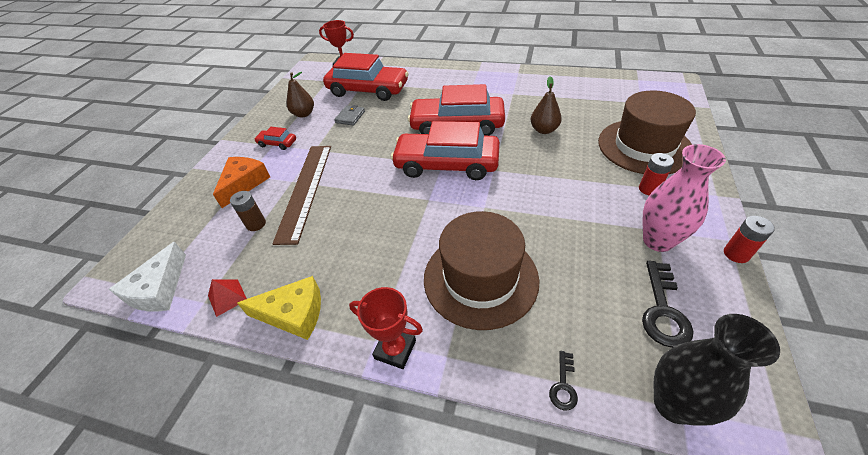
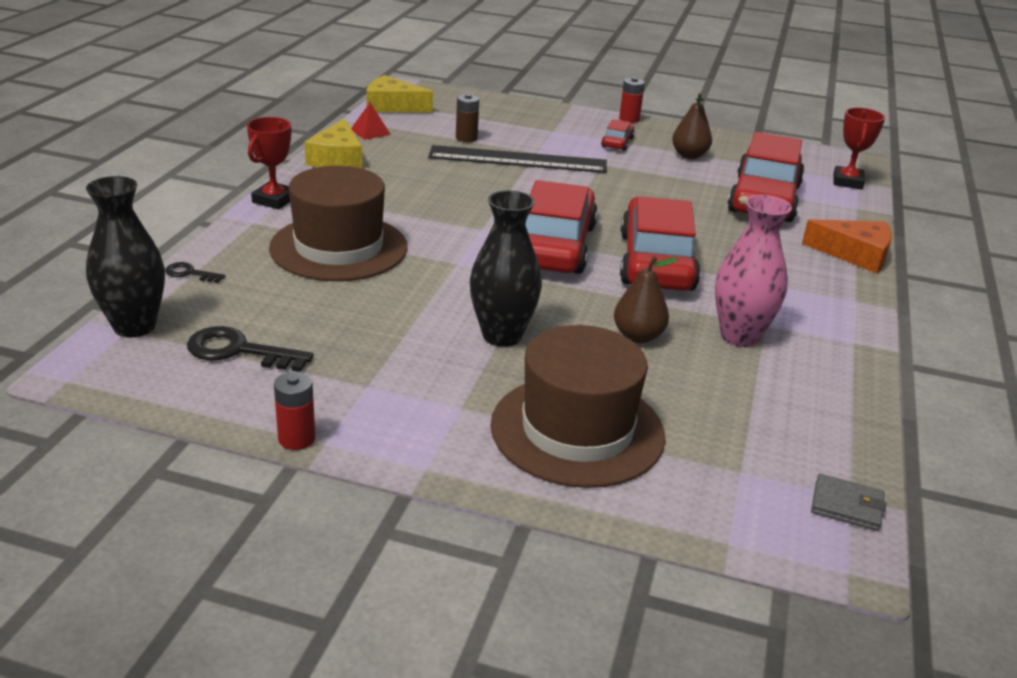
camera: 85 degrees right, 15 degrees down
(159, 289) = (392, 106): white cheese -> yellow cheese
(244, 183) = (537, 129): orange cheese -> orange cheese (855, 254)
(305, 190) = (518, 160): brown ruler -> black ruler
(350, 117) = (681, 185): grey wallet -> grey wallet (846, 506)
(569, 178) = (502, 336): none -> black vase
(649, 189) = (458, 402): red battery -> red battery (629, 119)
(657, 241) = (347, 379): pink vase -> pink vase (739, 336)

